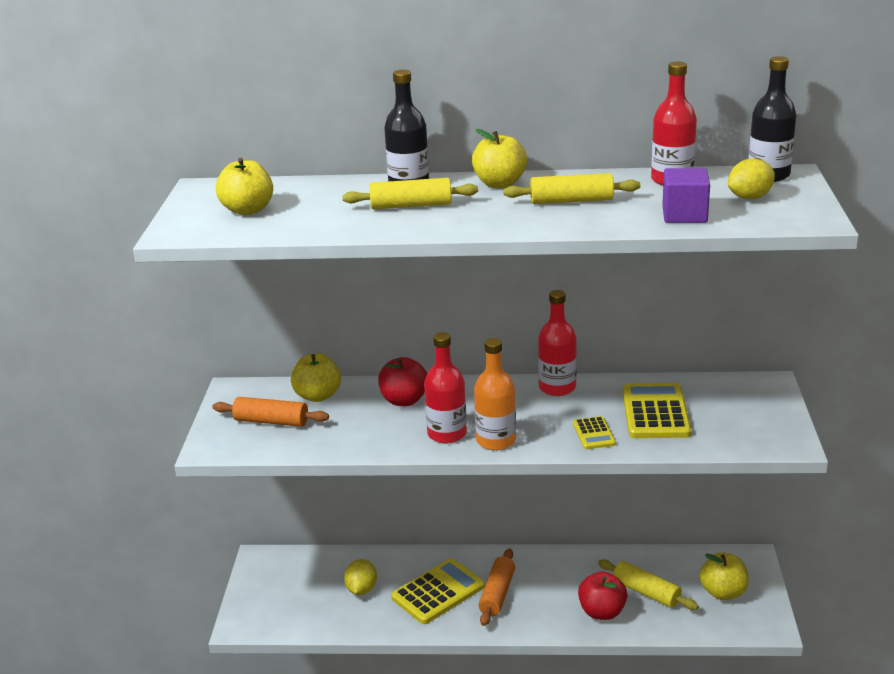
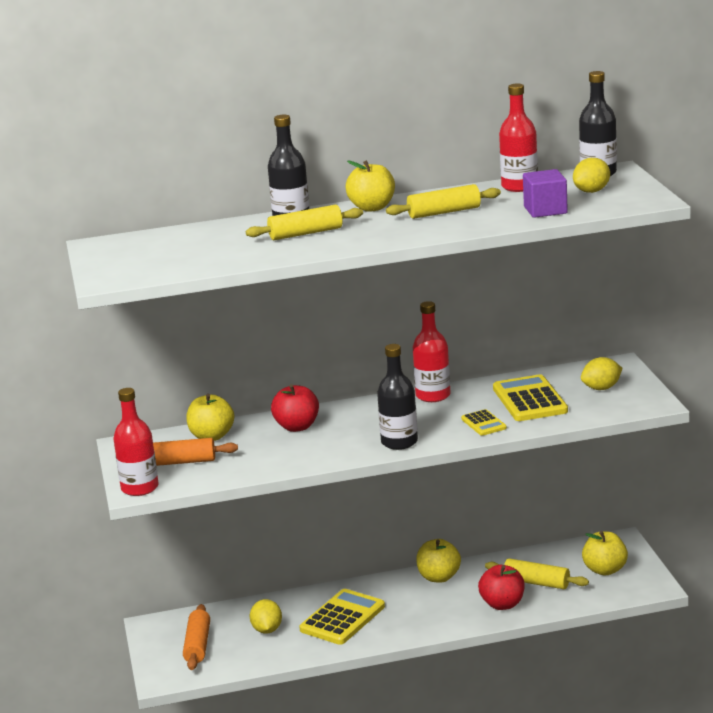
camera: 15 degrees left, 5 degrees down
(248, 210) = (158, 255): yellow apple -> yellow apple (439, 577)
(447, 434) = (352, 444): red bottle -> red bottle (140, 488)
(496, 440) = (399, 442): orange bottle -> black bottle
(497, 594) = (399, 609): orange rolling pin -> orange rolling pin (198, 645)
(739, 412) = (601, 388): none -> yellow lemon

